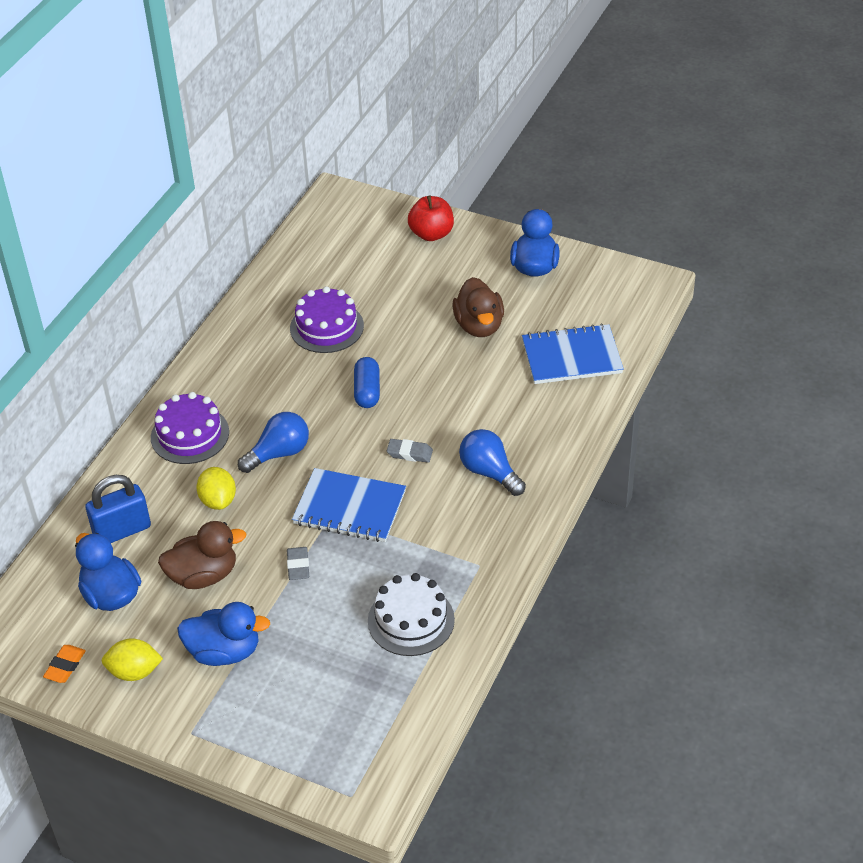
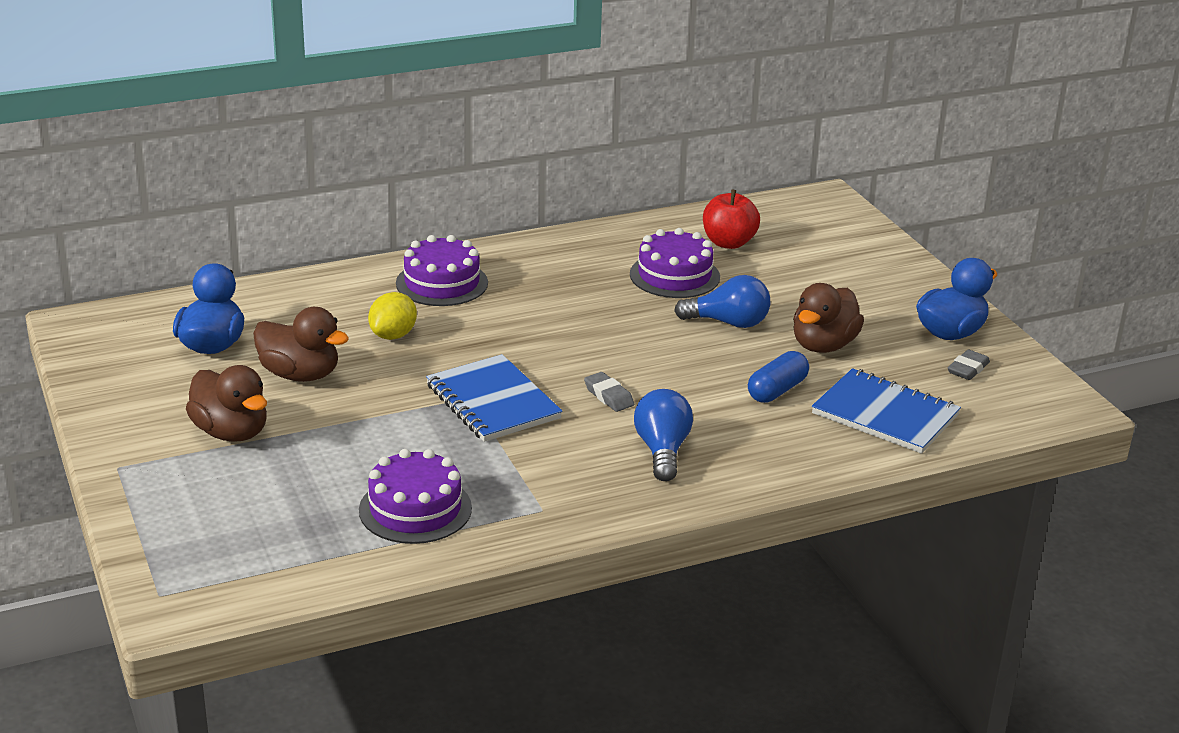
camera: 40 degrees right, 15 degrees down
(65, 666) = (106, 367): orange eraser -> none
(122, 530) = (289, 312): blue padlock -> none
(134, 672) = (146, 402): yellow lemon -> none
(224, 652) = (231, 432): blue duck -> brown duck
(279, 453) = (494, 333): blue light bulb -> blue light bulb (728, 323)
(298, 566) = (384, 414): grey eraser -> grey eraser (968, 369)
(367, 391) = (640, 334): blue capsule -> blue capsule (777, 390)
(411, 620) = (415, 509): white cake -> purple cake
(431, 234) = (879, 262): red apple -> red apple (728, 243)

